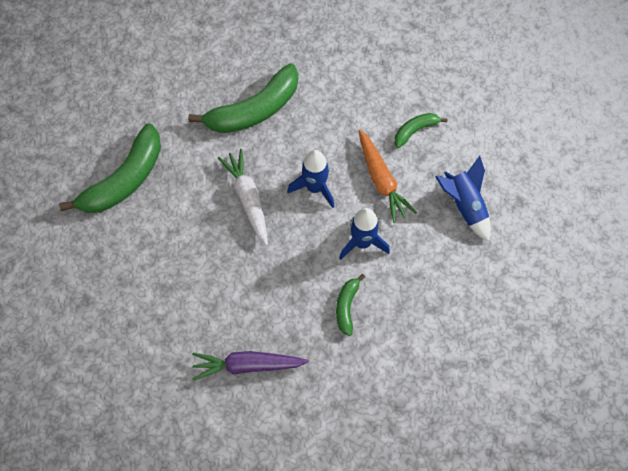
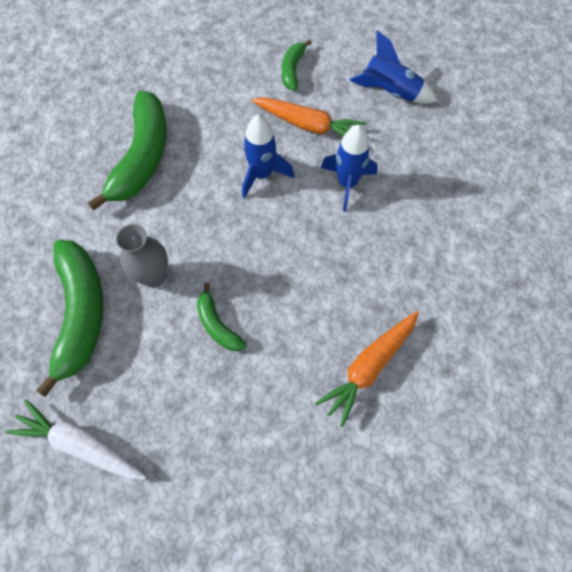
camera: 45 degrees left, 0 degrees up
(185, 194) = (154, 276): none -> grey vase
(247, 365) = (368, 367): purple carrot -> orange carrot
(248, 199) = (215, 231): white carrot -> white carrot (80, 444)
(346, 307) = (392, 242): green banana -> green banana (217, 325)

